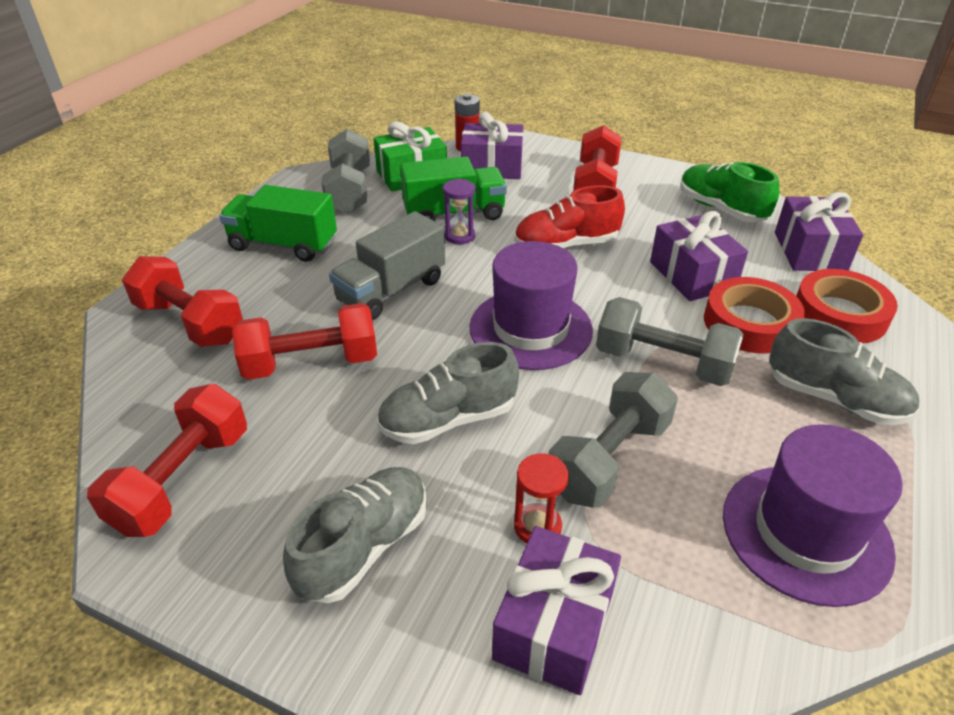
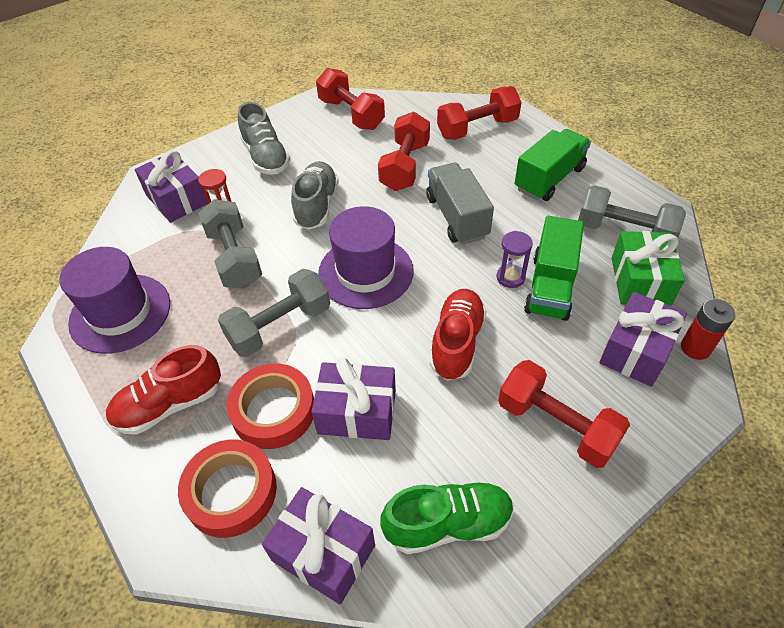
camera: 120 degrees right, 10 degrees up
(834, 399) = (169, 405): grey shoe -> red shoe

